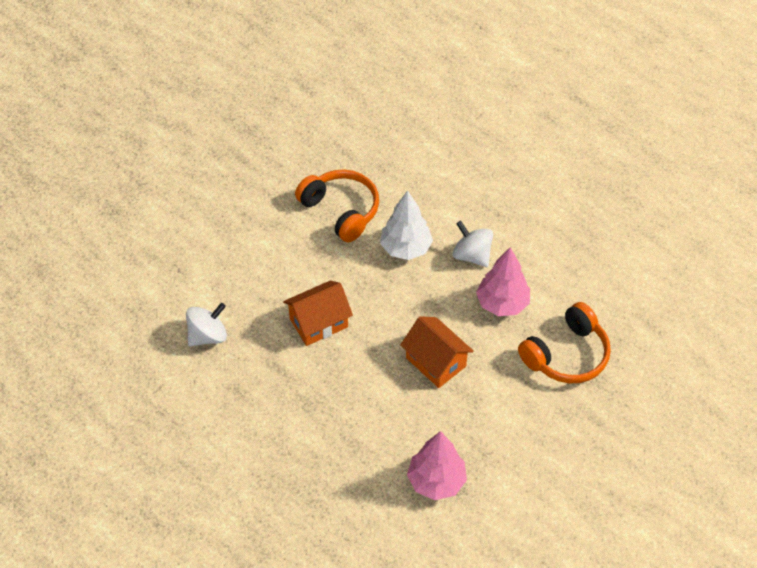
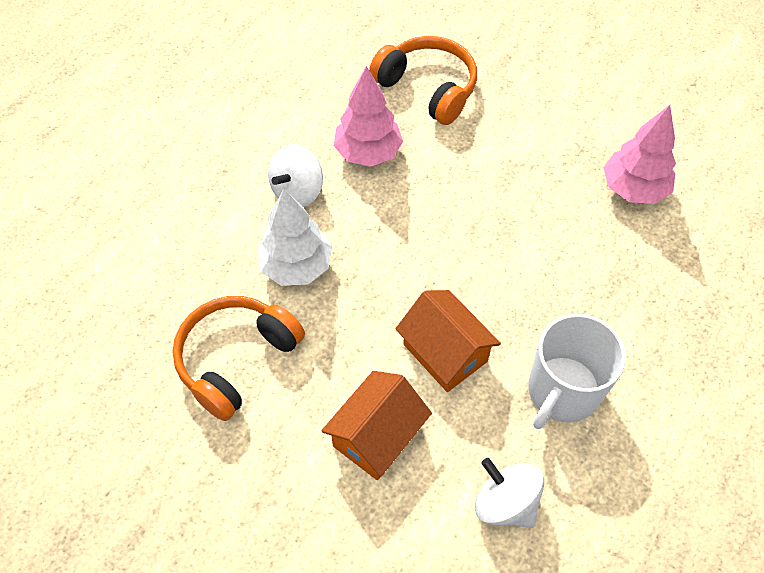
camera: 100 degrees left, 5 degrees up
(273, 385) = (562, 391): none -> white mug
(436, 362) = (471, 209): orange house -> orange house (377, 436)

